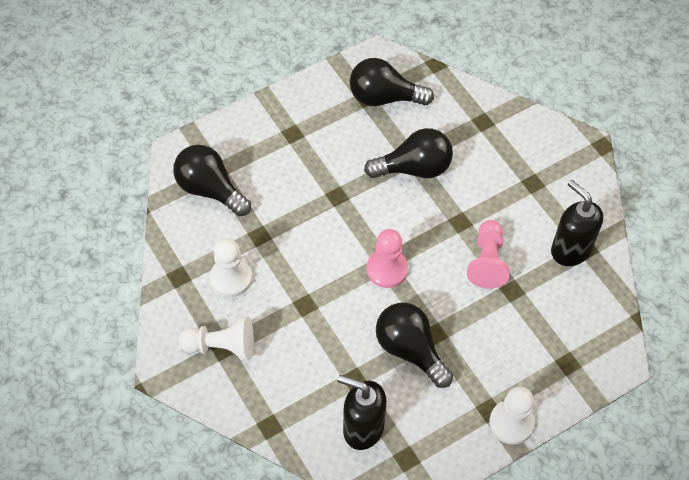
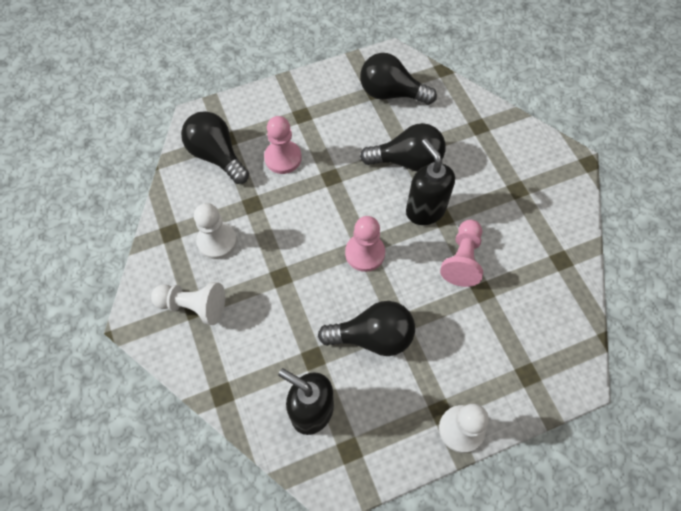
camera: 10 degrees right, 5 degrees up
(282, 182) = (283, 158): none -> pink pawn
(410, 350) = (373, 337): black light bulb -> black light bulb turned 120 degrees clockwise
(570, 250) = (545, 259): black soap dispenser -> black soap dispenser (425, 210)

